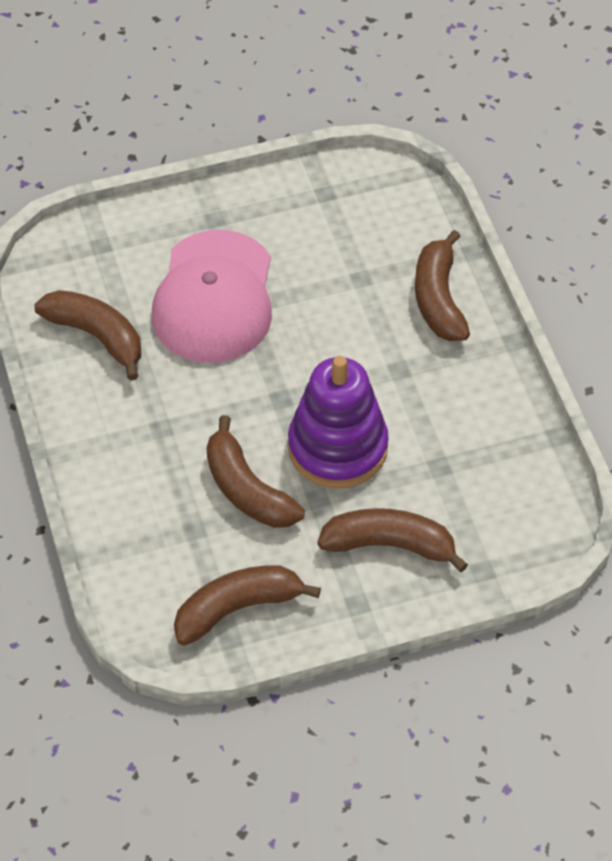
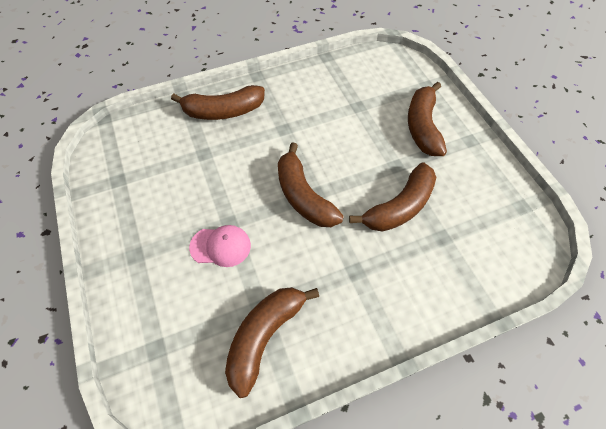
camera: 95 degrees left, 5 degrees up
(214, 298) = (220, 246): pink cap -> pink cap, size x0.45
(237, 608) = (498, 204): brown banana -> brown banana (303, 196)
(337, 448) = (353, 157): purple stacking toy -> none

